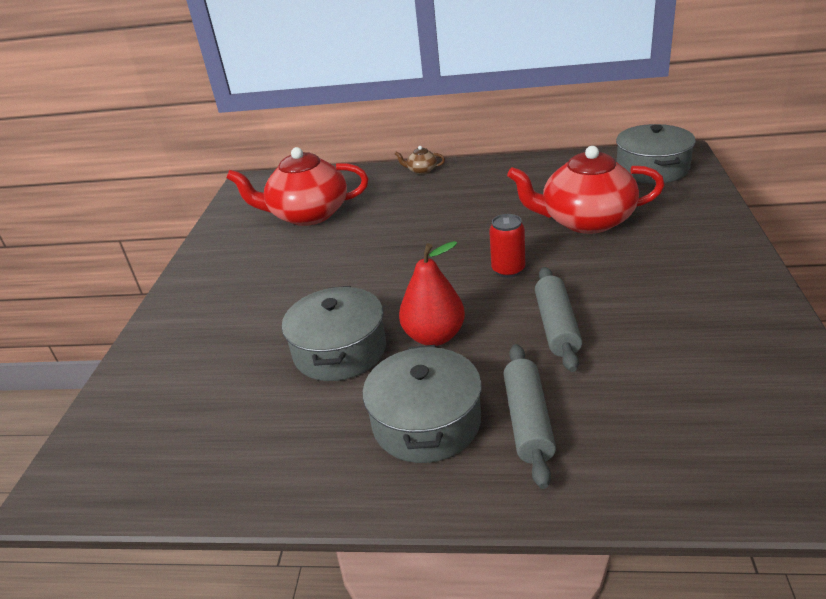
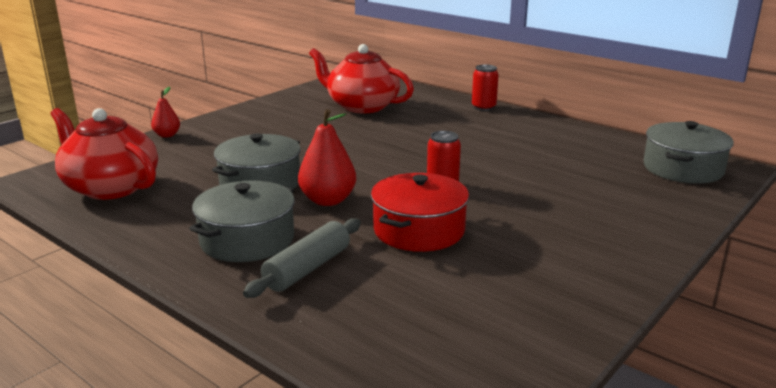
camera: 30 degrees right, 10 degrees down
(144, 342) = (167, 135): none -> red pear
(421, 170) = (483, 107): brown teapot -> red can
(557, 326) = (419, 230): grey rolling pin -> red pot
(586, 221) = (557, 180): red teapot -> red teapot (110, 187)

